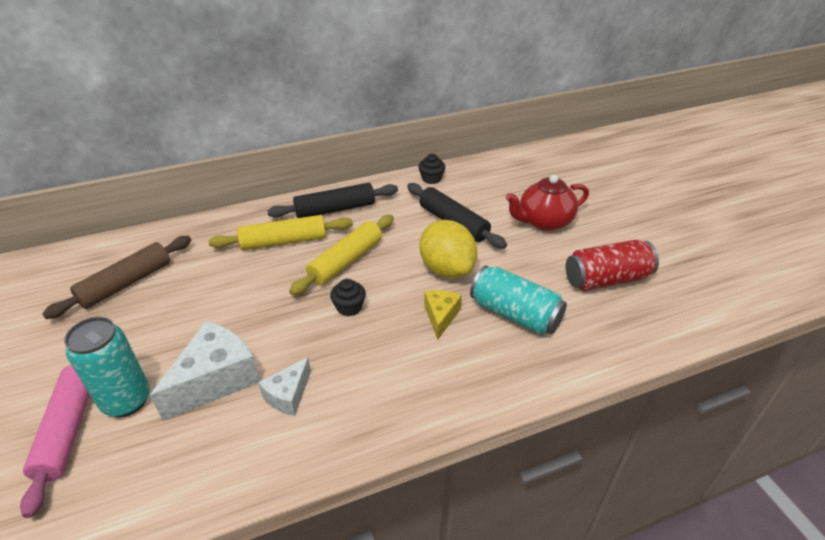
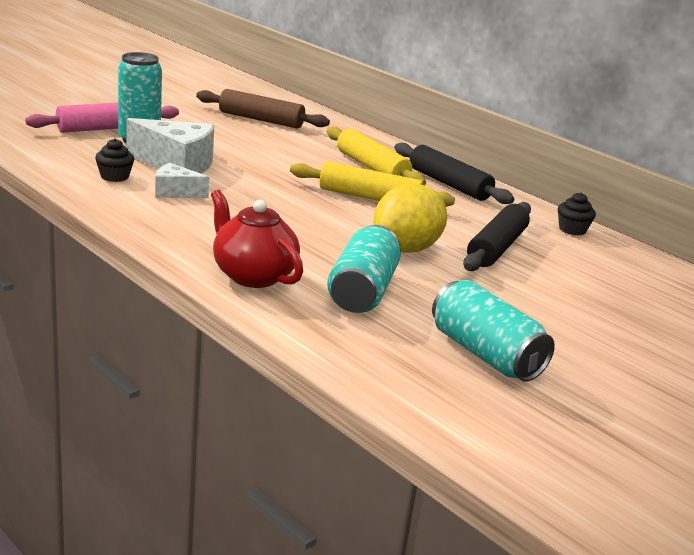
camera: 65 degrees right, 15 degrees down
(349, 307) = (302, 205): black cupcake -> black cupcake (114, 176)
(441, 316) = (325, 250): yellow cheese -> none
(543, 222) = (566, 307): red teapot -> red teapot (252, 275)
(606, 279) = (485, 354): red can -> turquoise can

